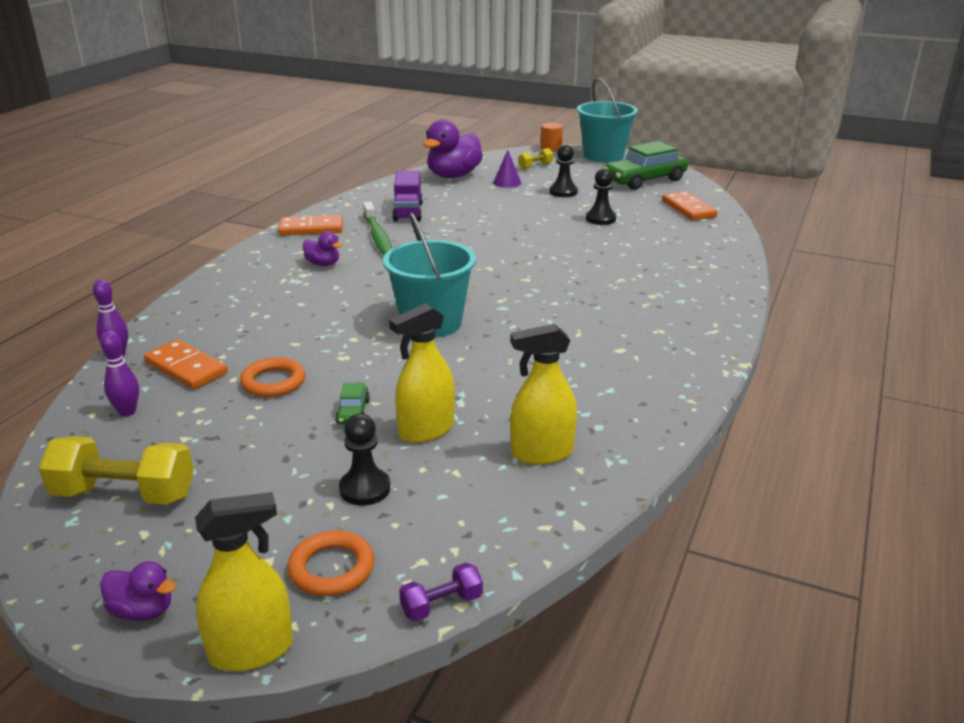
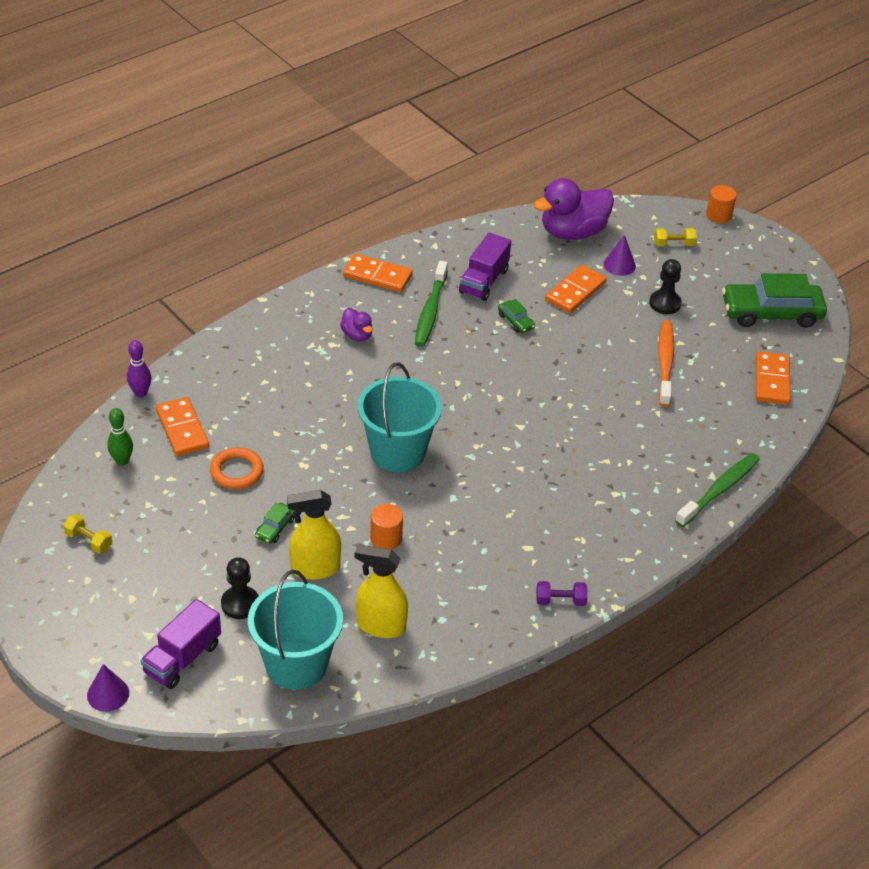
camera: 25 degrees right, 15 degrees up
(124, 494) = (89, 541): yellow dumbbell -> yellow dumbbell, size x0.51
(127, 412) = (122, 461): purple bowling pin -> green bowling pin
(143, 610) = (62, 639): purple duck -> none
(251, 650) = (108, 694): yellow spray bottle -> purple cone
(332, 568) = (182, 658): orange ring -> purple truck
(441, 604) = (230, 714): purple dumbbell -> purple dumbbell (560, 600)
(457, 225) = (515, 321): none -> green car
(479, 384) = (386, 538): none -> orange cylinder
(488, 201) = (575, 292): none -> orange domino
(600, 219) = (665, 363): black pawn -> orange toothbrush
(603, 156) = (766, 250): turquoise bucket -> turquoise bucket (296, 664)
(729, 271) = (719, 490): none -> green toothbrush

